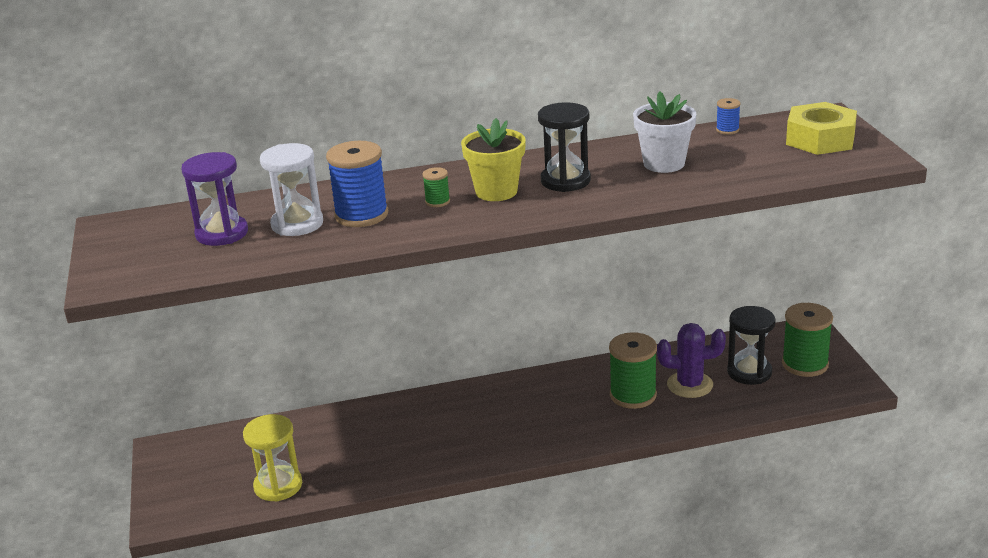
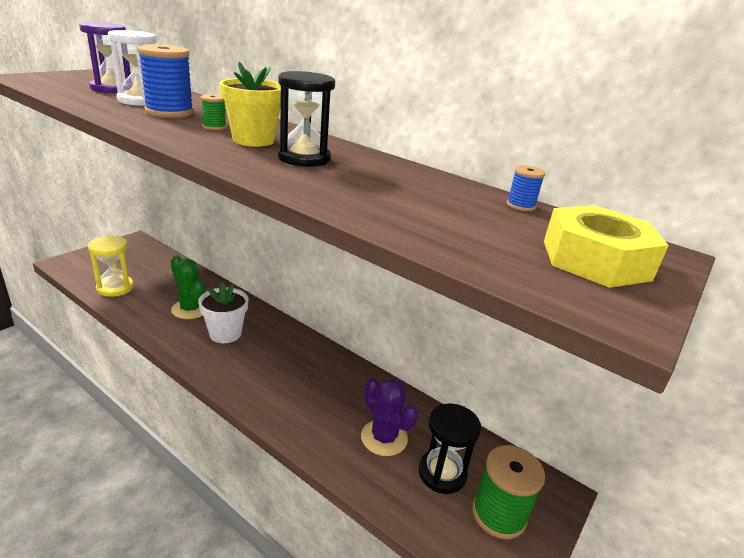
camera: 45 degrees right, 0 degrees up
(386, 440) = (190, 309): none -> green cactus
(633, 395) = (338, 407): green spool -> none
(664, 163) = (396, 189): white flower pot -> white flower pot (225, 333)

